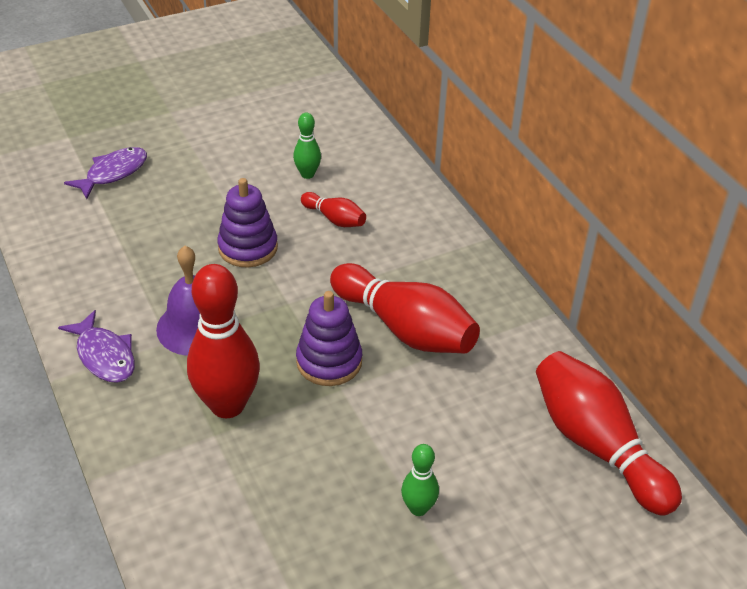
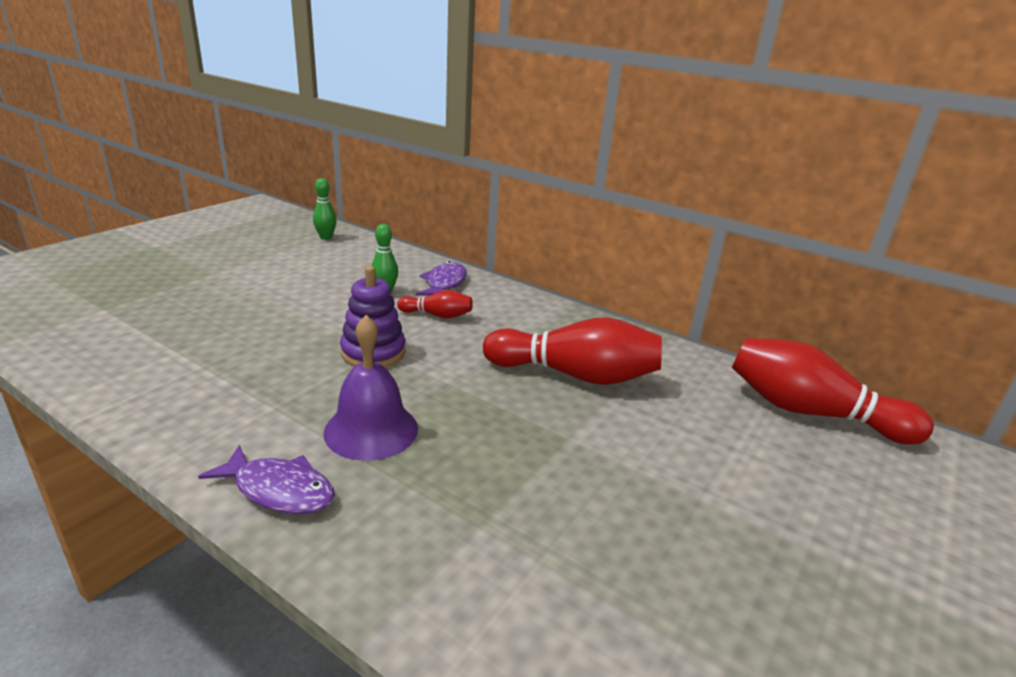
camera: 30 degrees left, 15 degrees down
(113, 173) = (178, 327): purple fish -> purple fish (444, 283)
(227, 405) = (468, 491): red bowling pin -> none
(329, 362) = (535, 419): purple stacking toy -> none
(418, 508) = (745, 517): green bowling pin -> green bowling pin (326, 237)

